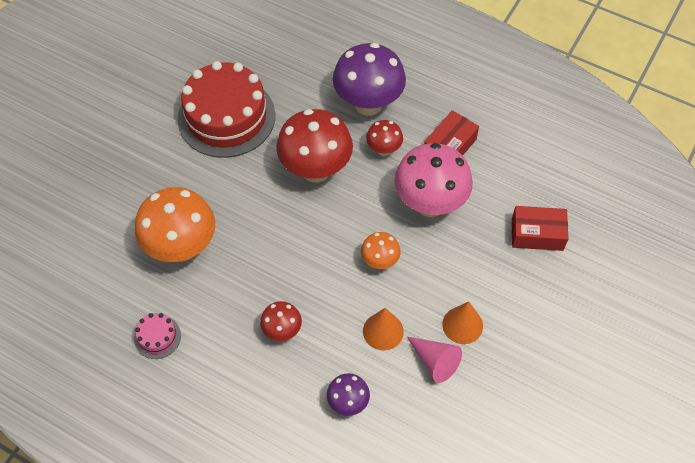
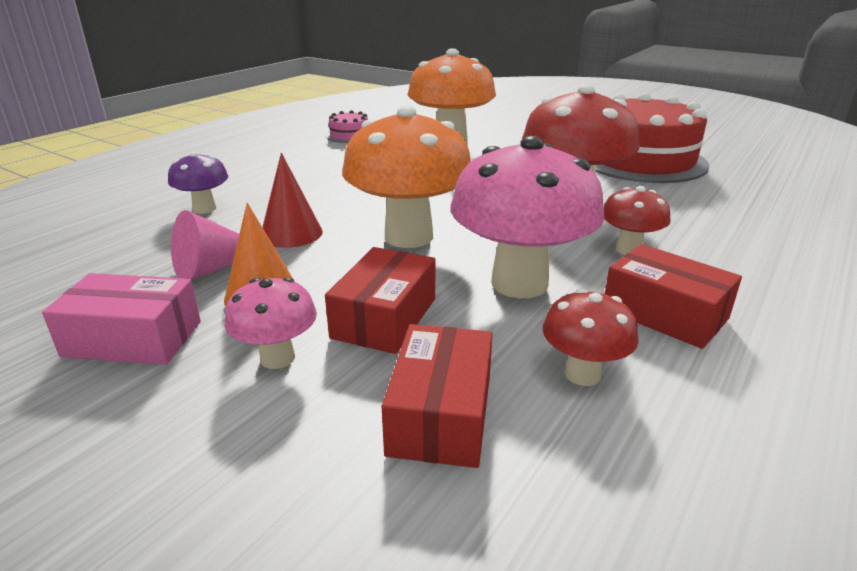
camera: 95 degrees right, 30 degrees down
(282, 331) = (327, 180): red mushroom -> red mushroom (582, 374)
(368, 104) = (723, 242): purple mushroom -> none
(379, 261) = (408, 237): orange mushroom -> orange mushroom, size x1.99
(383, 331) = (291, 233): orange cone -> red cone
(473, 262) = (384, 318): none -> red box
(511, 372) = (133, 339): none -> pink box
(514, 302) = (277, 358): none -> pink mushroom

